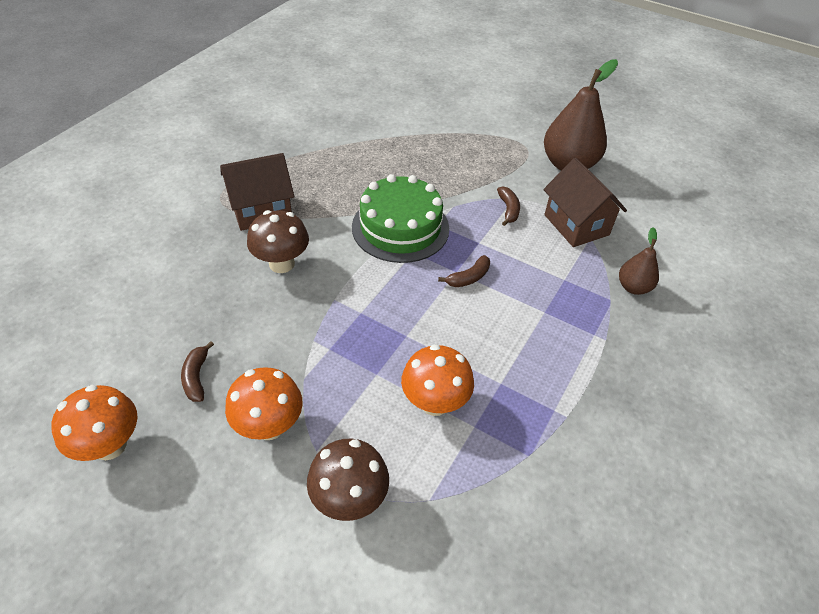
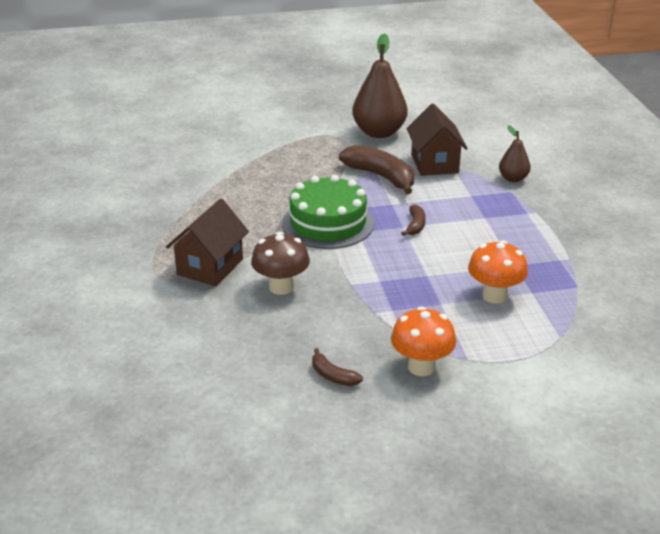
camera: 40 degrees left, 15 degrees down
(110, 445) = (339, 442): orange mushroom -> none
(349, 499) = (520, 365): brown mushroom -> none
(508, 209) = (381, 177): brown banana -> brown banana, size x1.99
(576, 225) = (434, 163): brown house -> brown house turned 60 degrees clockwise

